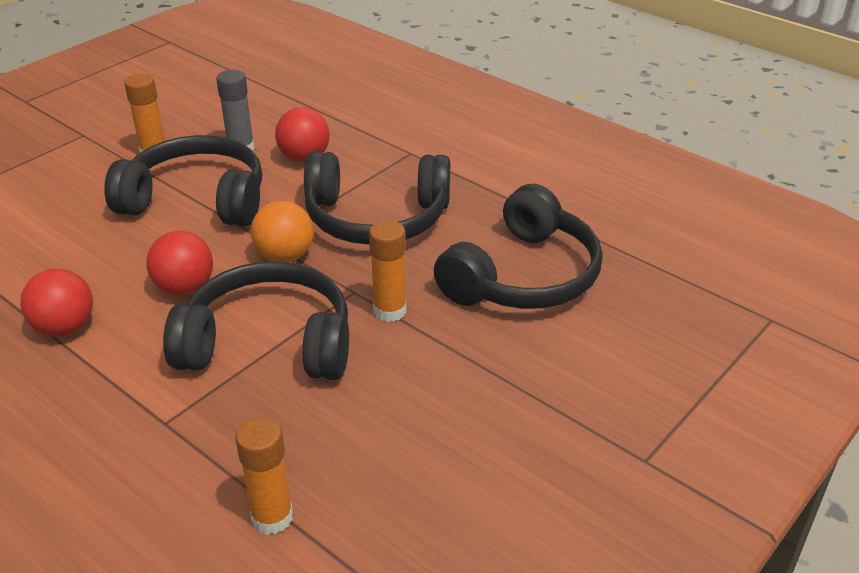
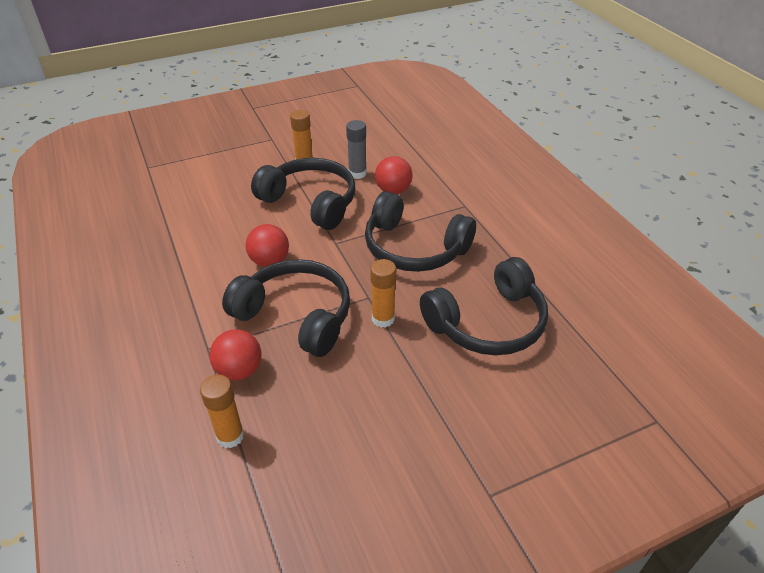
camera: 25 degrees right, 5 degrees up
(65, 327) = (190, 266): red ball -> red ball (239, 370)
(285, 256) = (340, 258): orange ball -> none

